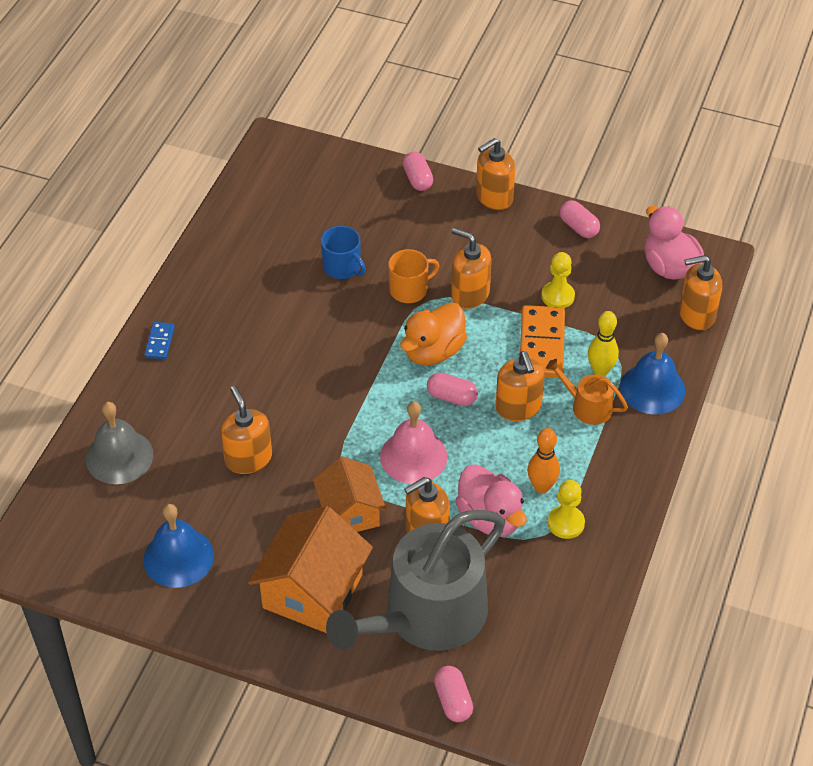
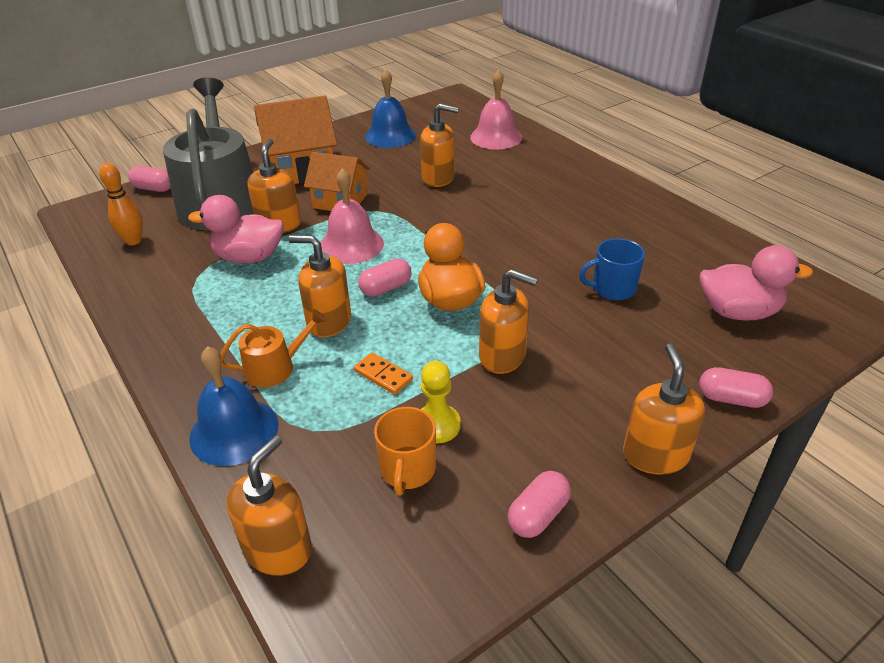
camera: 125 degrees right, 10 degrees down
(119, 456) = (496, 137): grey bell -> pink bell
(159, 342) = (594, 176): blue domino -> none
(313, 591) = (301, 169): orange house -> orange house turned 75 degrees counterclockwise
(409, 290) = (545, 318): orange mug -> orange mug (407, 469)
(470, 294) = (502, 356): orange soap dispenser -> orange soap dispenser turned 45 degrees clockwise
(541, 486) = (236, 296): orange bowling pin -> orange bowling pin (133, 241)
(542, 345) = (383, 375): orange domino -> orange domino, size x0.51
(566, 523) = (188, 292): yellow pawn -> none
(578, 227) = (538, 515): pink capsule -> pink capsule turned 45 degrees counterclockwise
(600, 371) = (303, 402): yellow bowling pin -> none
(669, 267) = (383, 577): pink duck -> pink duck (737, 312)

